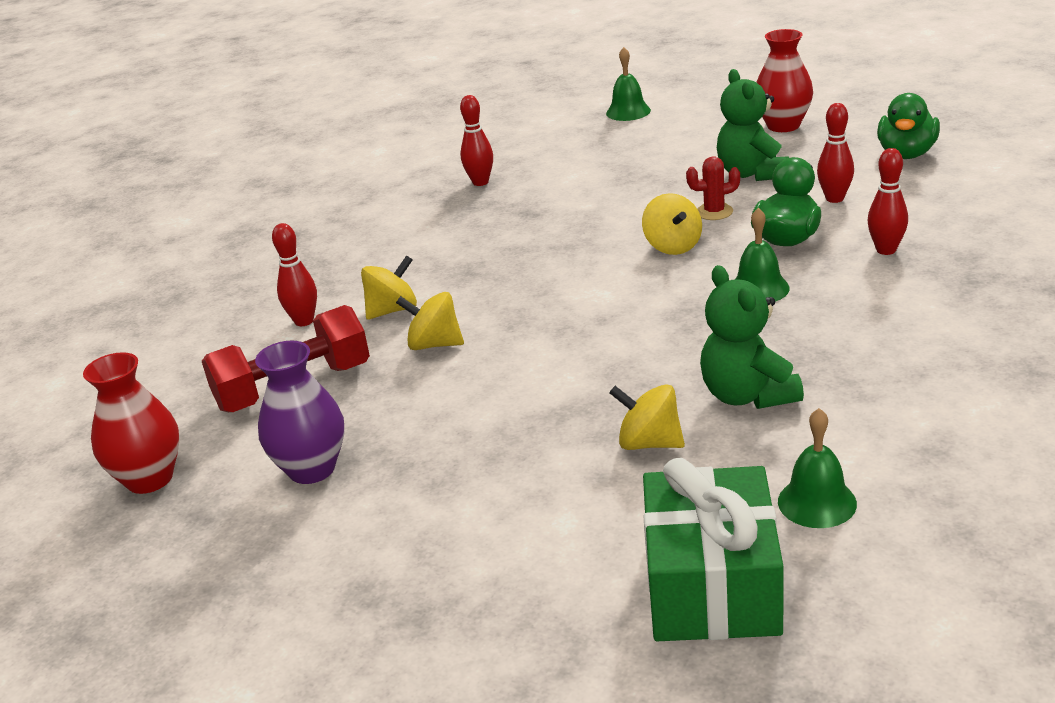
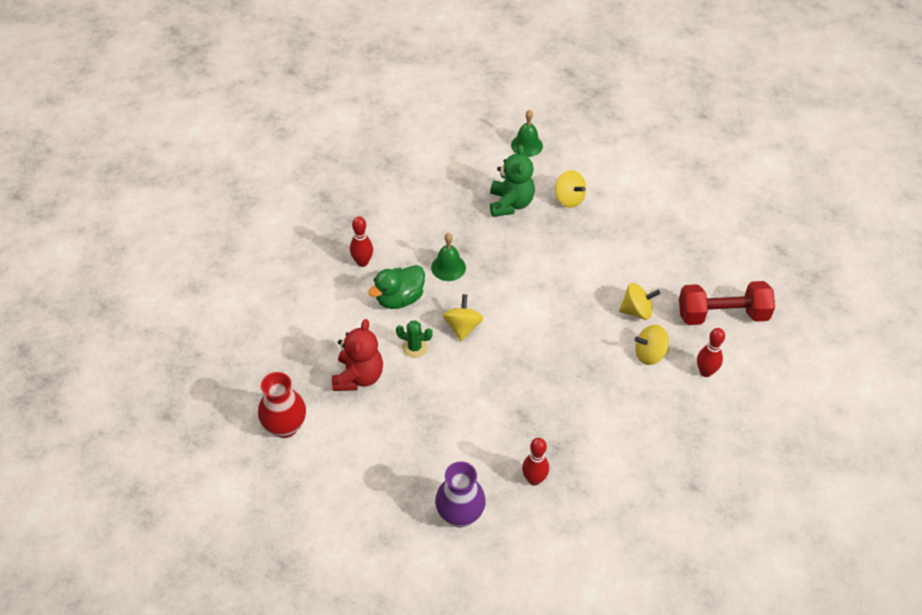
camera: 160 degrees left, 20 degrees up
(149, 479) = (805, 284): red vase -> none
(312, 469) = (723, 253): purple vase -> purple vase (460, 515)
(434, 344) = (636, 311): yellow spinning top -> yellow spinning top turned 45 degrees counterclockwise
(628, 112) = (364, 527): green bell -> none
(712, 585) = (587, 132): green gift -> none
(714, 212) = (414, 347): red cactus -> green cactus
(752, 173) = (358, 377): green teddy bear -> red teddy bear
(834, 198) = (340, 321): red bowling pin -> none
(906, 154) = (256, 342): green duck -> none

